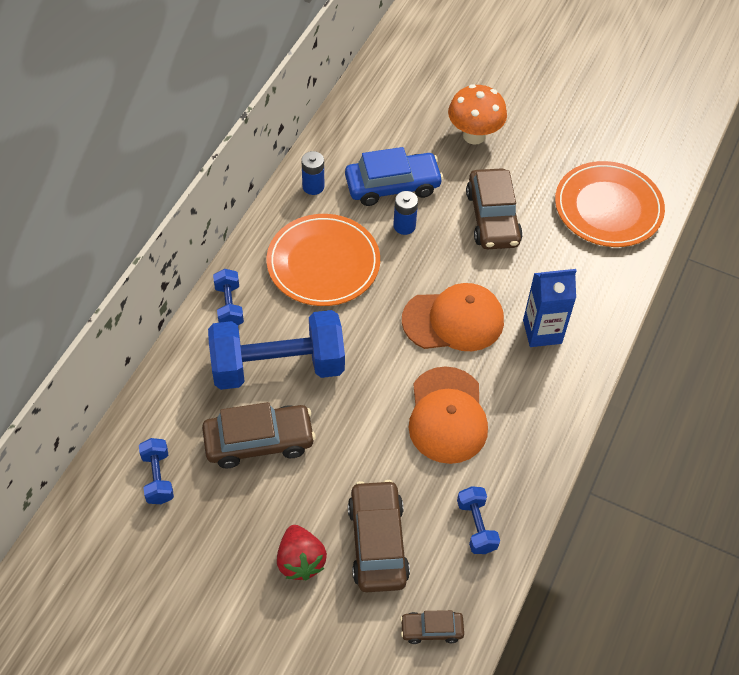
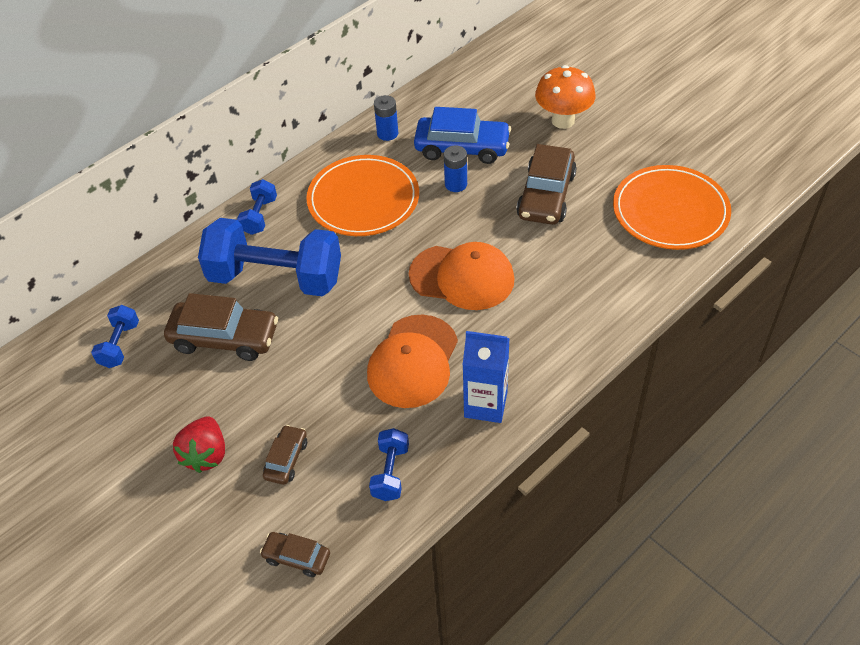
camera: 25 degrees right, 5 degrees down
(377, 542) = (286, 459): brown car -> brown car, size x0.53
(542, 332) = (546, 309): blue carton -> blue carton (485, 405)

